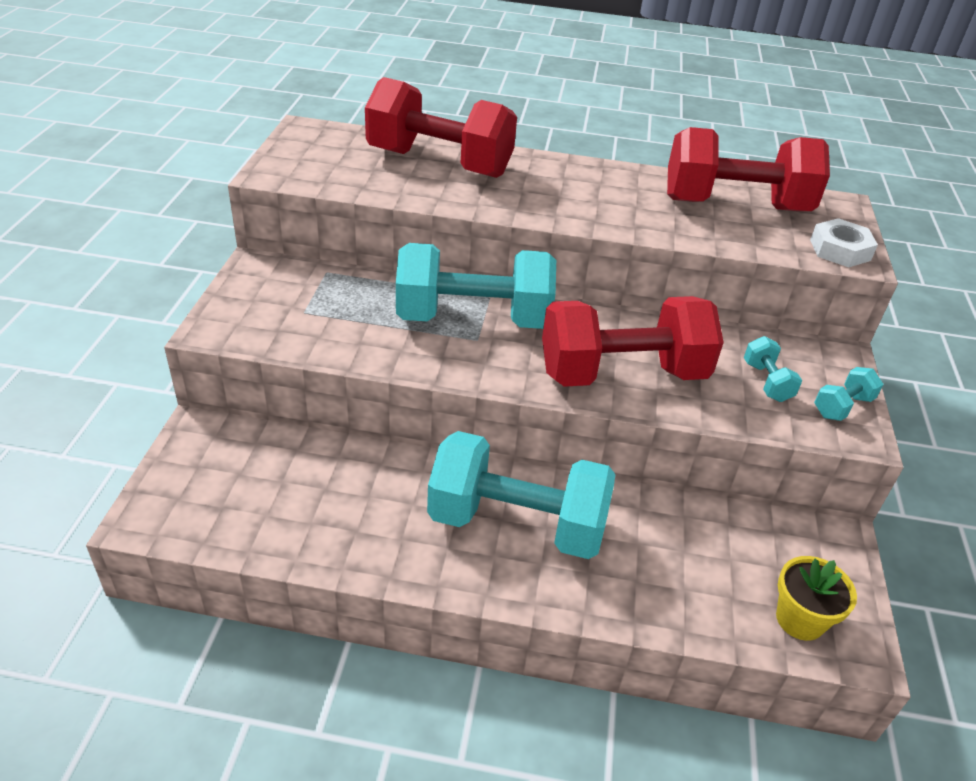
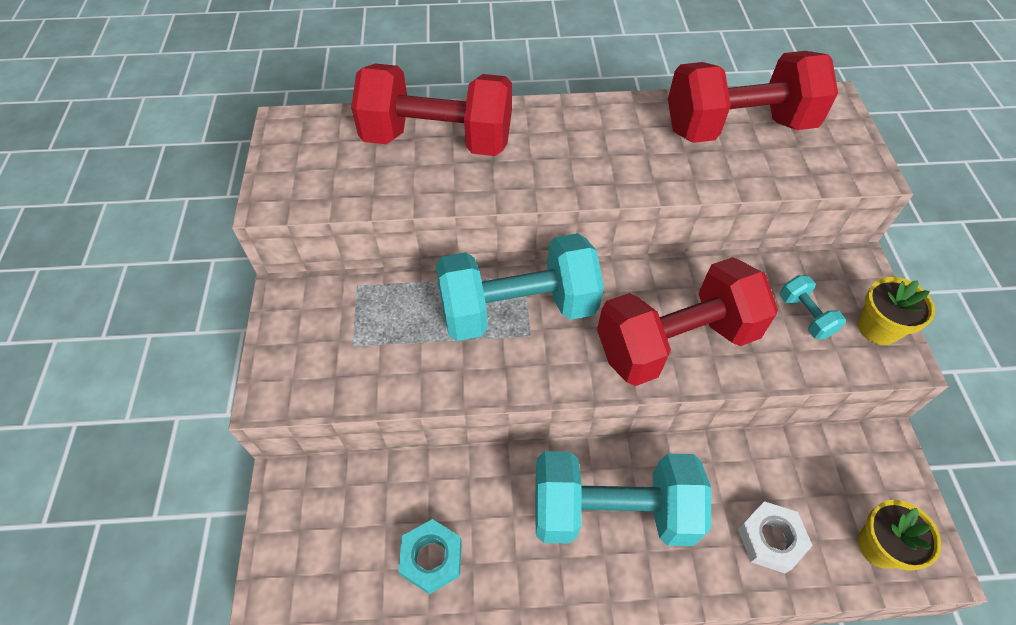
camera: 10 degrees left, 15 degrees up
(317, 517) = (431, 558): none -> turquoise nut
(840, 250) = (850, 164): white nut -> white nut (771, 539)
(842, 406) = (878, 328): turquoise dumbbell -> yellow flower pot

